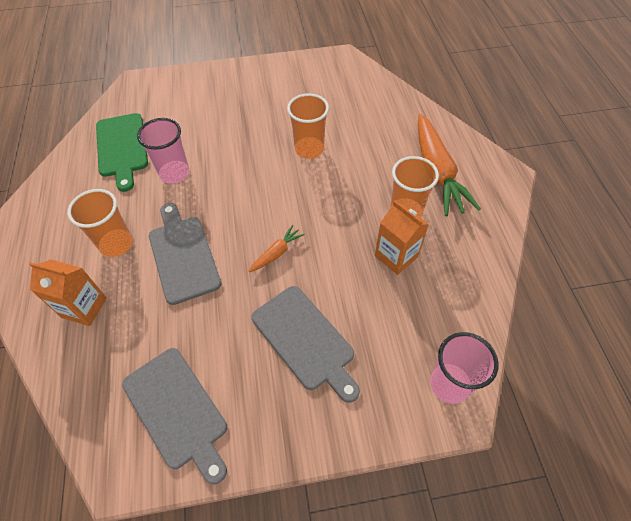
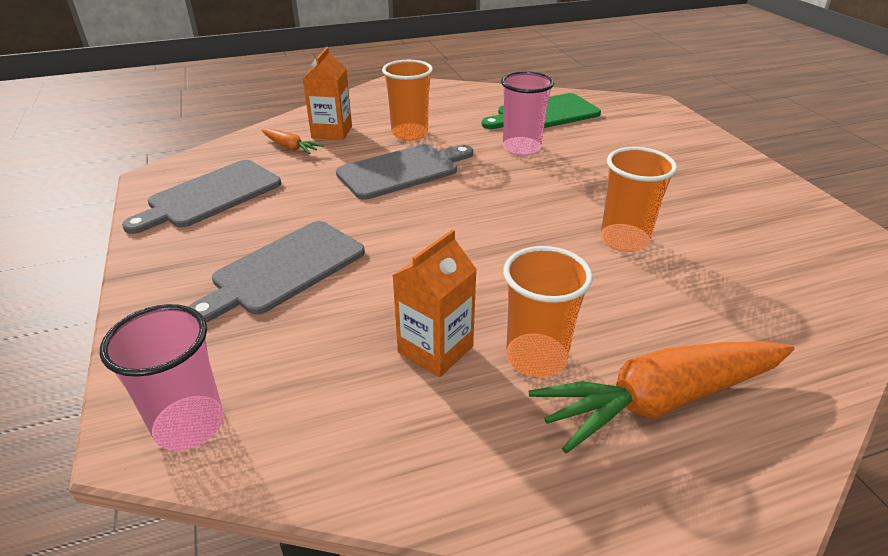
camera: 80 degrees right, 20 degrees down
(276, 253) = (418, 232): orange carrot -> orange carrot (290, 147)

